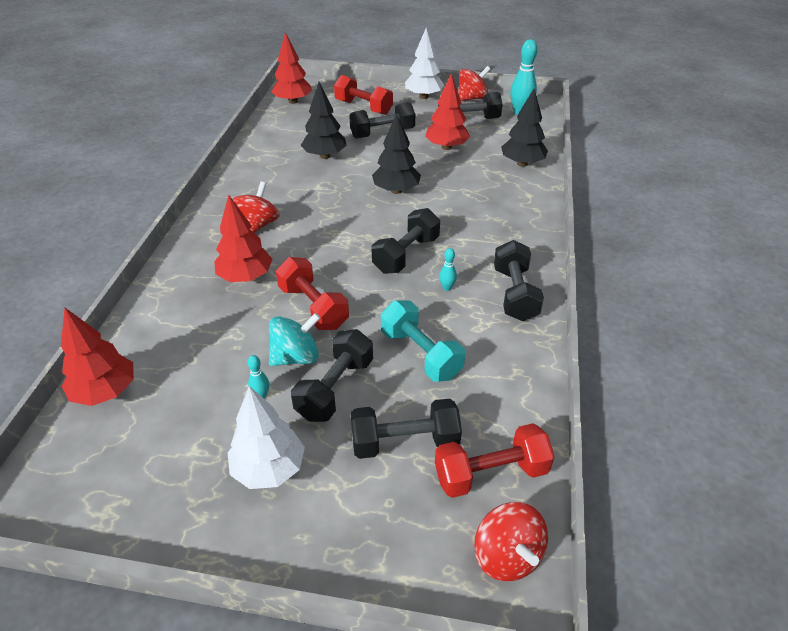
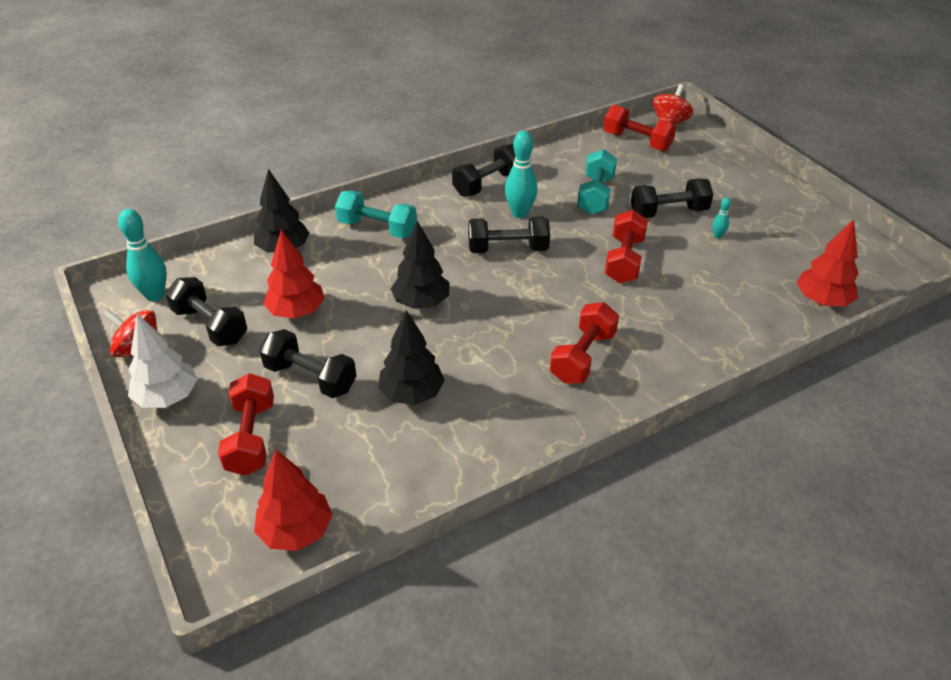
camera: 130 degrees left, 0 degrees up
(245, 277) = (647, 315): red tree -> none
(258, 225) = (583, 357): red spinning top -> red dumbbell
(269, 468) = (746, 204): white tree -> none
(296, 357) = (672, 241): turquoise spinning top -> none
(405, 442) = (661, 172): black dumbbell -> none
(447, 288) = (519, 213): turquoise bowling pin -> turquoise bowling pin, size x2.07
(506, 208) = (377, 228): none -> turquoise dumbbell

